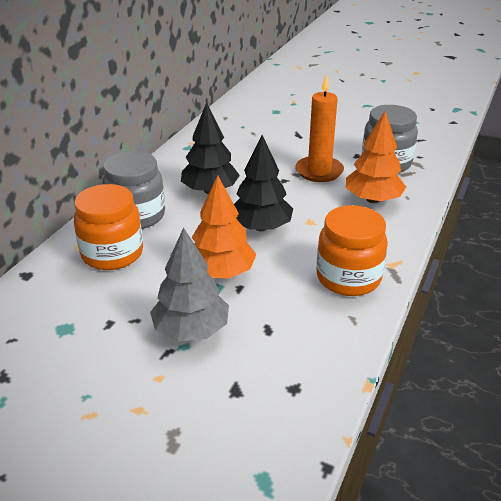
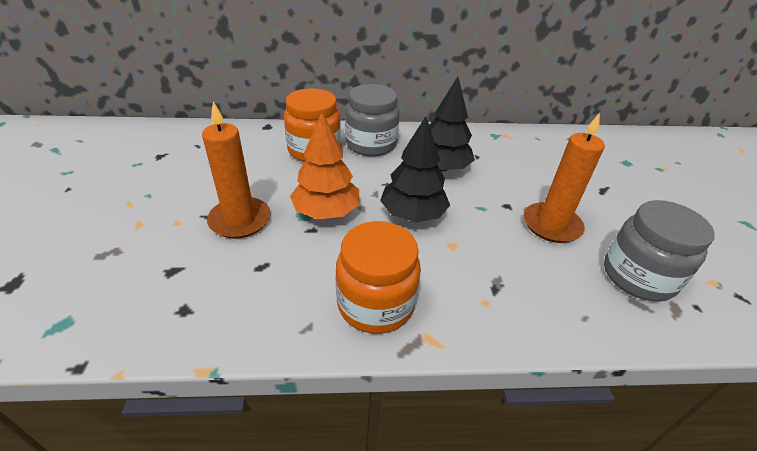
camera: 60 degrees right, 5 degrees up
(191, 330) = (240, 220): grey tree -> orange candle
(373, 199) = (544, 285): orange tree -> none

